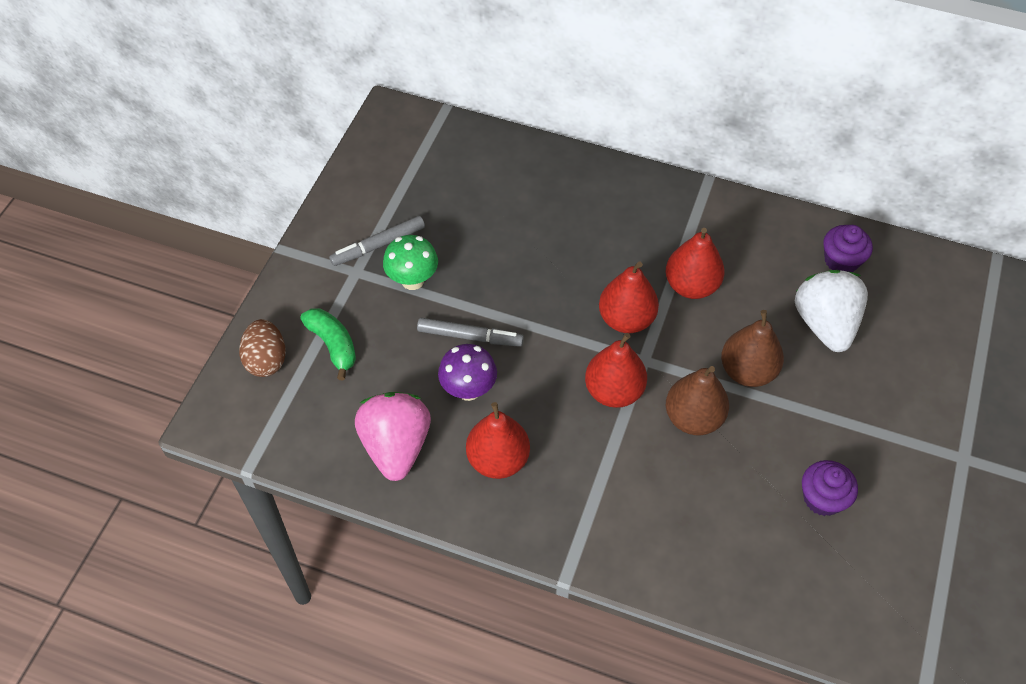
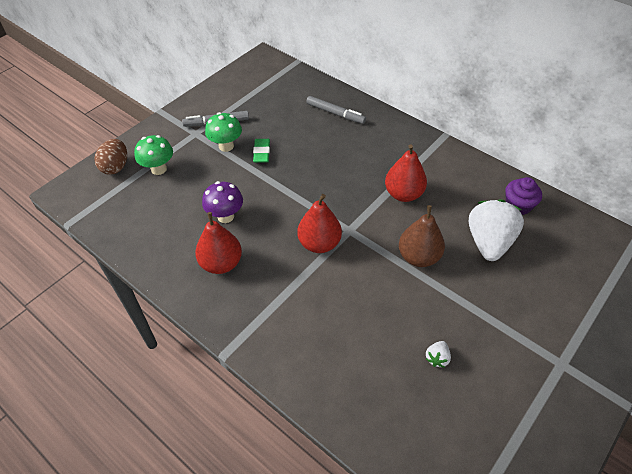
camera: 20 degrees right, 5 degrees down
(333, 345) = (159, 169): green banana -> green mushroom
(396, 446) = (162, 236): pink strawberry -> none
(469, 277) = (261, 153): none -> green eraser
(470, 336) = (243, 186): grey marker -> grey marker (335, 113)
(626, 319) = (349, 202): red pear -> none
(693, 418) = (366, 276): brown pear -> none
(822, 498) = (437, 358): purple cupcake -> white strawberry

